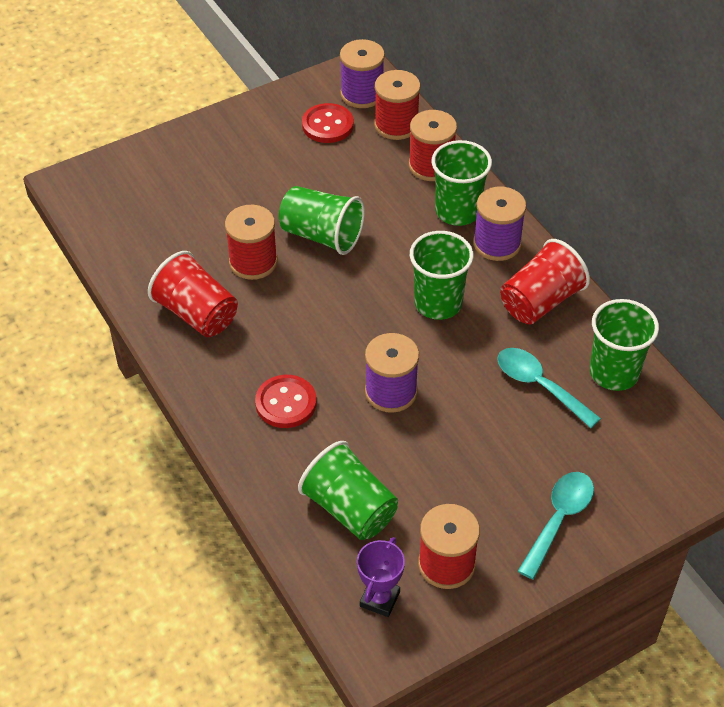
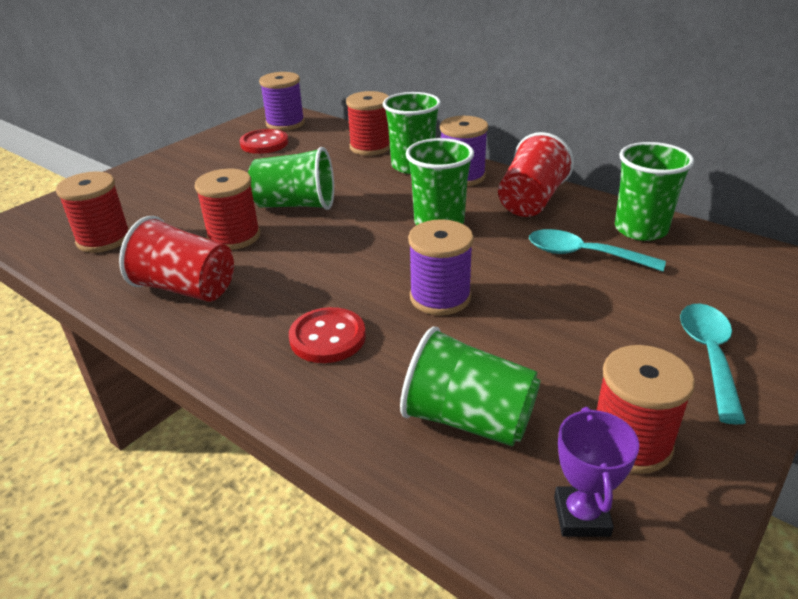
camera: 20 degrees left, 15 degrees down
(396, 125) = (325, 133): red spool -> red spool (104, 239)

